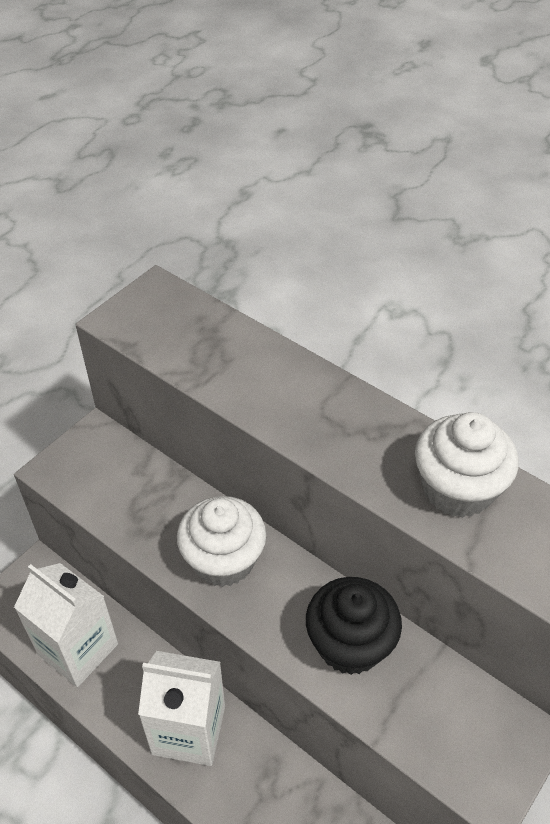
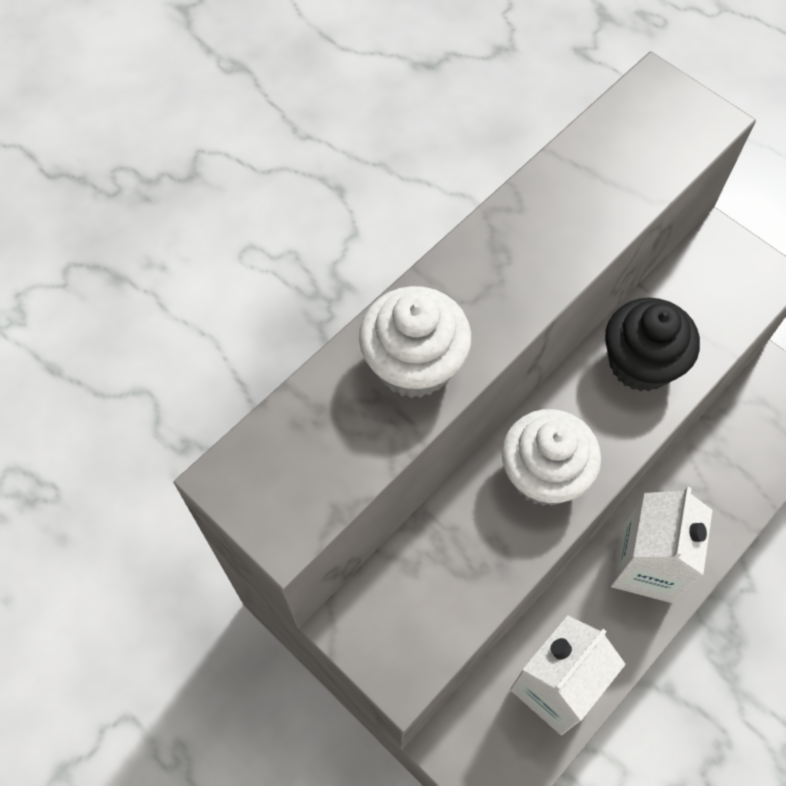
camera: 85 degrees left, 15 degrees up
(457, 489) = (578, 195): white cupcake -> white cupcake (414, 364)

